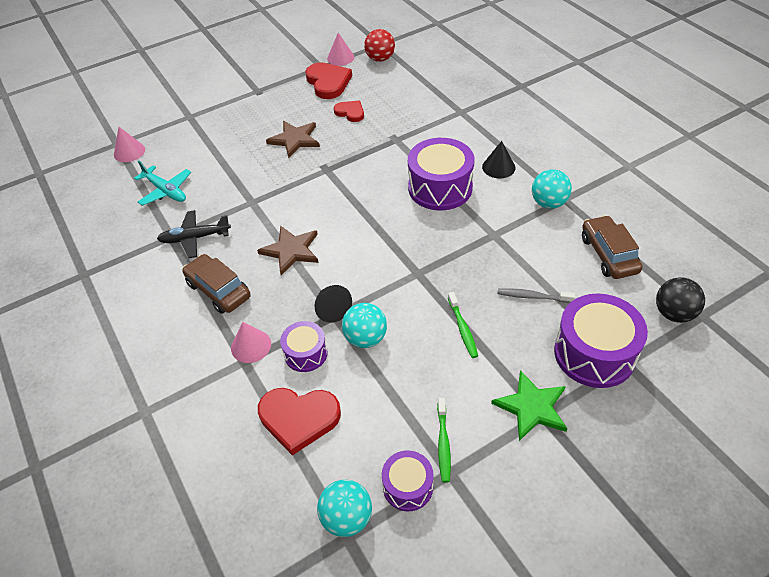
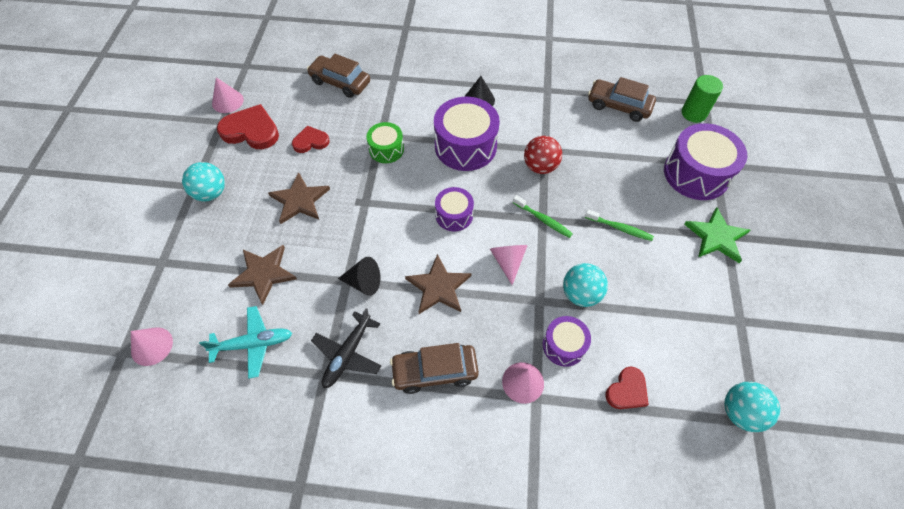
camera: 55 degrees left, 10 degrees up
(221, 162) = (263, 273): none -> brown star
(299, 418) = (627, 390): red heart -> red heart, size x0.59
(331, 309) = (531, 298): black cone -> black cone (363, 282)
(352, 276) = (508, 262): none -> pink cone
(380, 59) = (265, 79): red ball -> red ball (540, 167)
(386, 150) = (386, 149): none -> green drum
(408, 486) = (736, 354): purple drum -> purple drum (454, 215)
(421, 91) = (340, 82): none -> brown car
(443, 443) = (713, 308): green toothbrush -> green toothbrush (543, 220)
(533, 296) = (622, 169): grey toothbrush -> none
(548, 203) = (543, 100): turquoise ball -> turquoise ball (211, 193)
(673, 313) = (693, 113): black ball -> green cylinder

